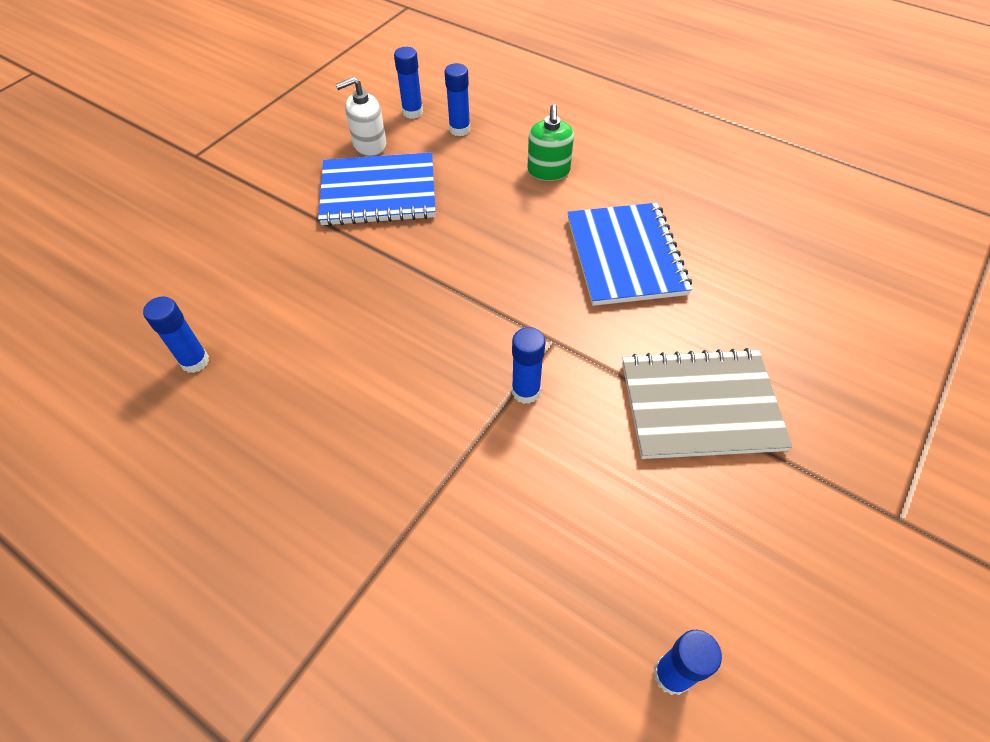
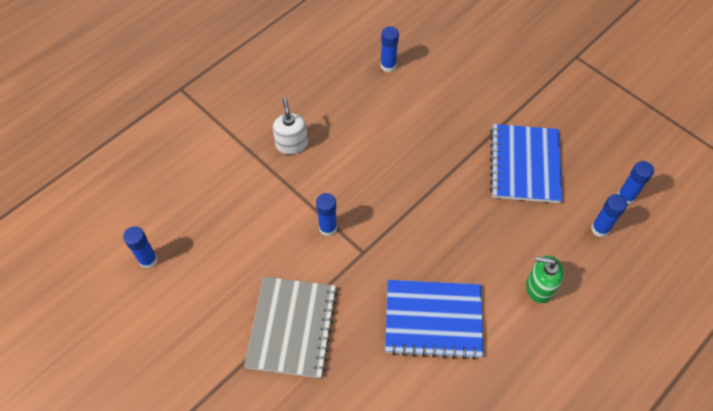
camera: 100 degrees right, 5 degrees up
(369, 145) = (582, 163): white soap dispenser -> white soap dispenser (291, 144)

